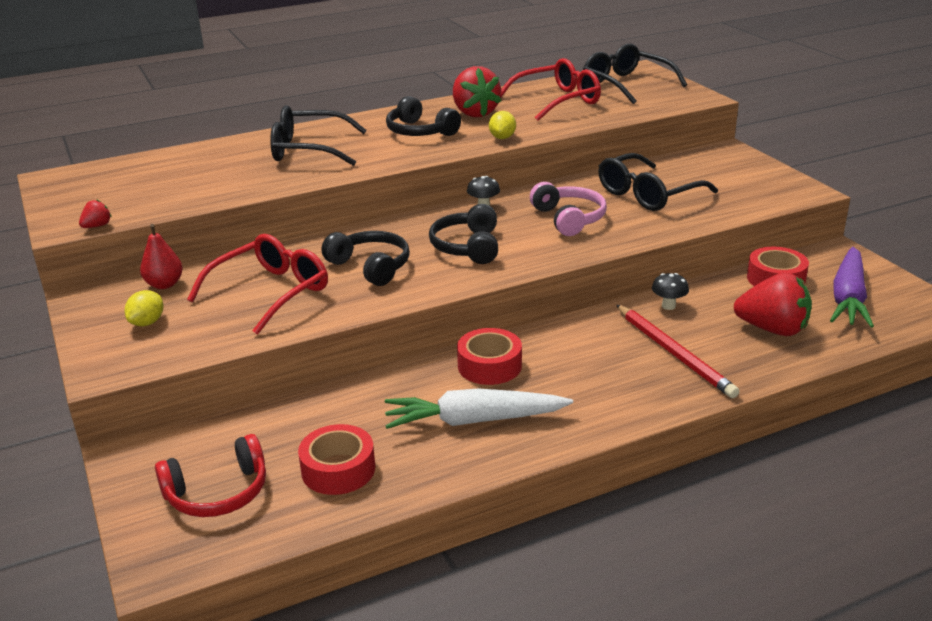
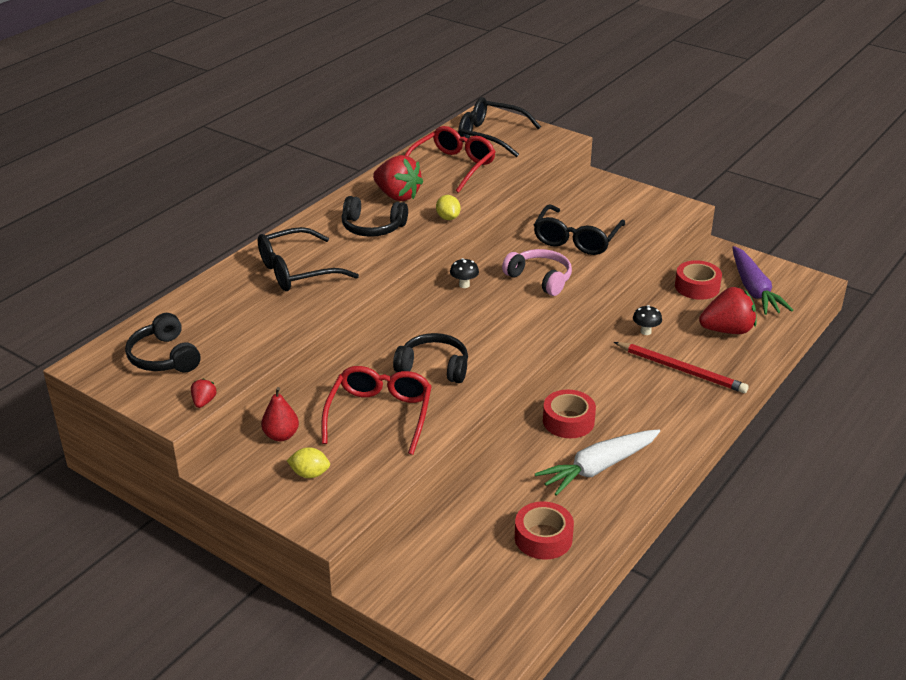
camera: 30 degrees left, 5 degrees up
(147, 322) = (310, 474): yellow lemon -> yellow lemon turned 75 degrees counterclockwise
(218, 492) = (477, 587): red headphones -> none
(468, 247) = (490, 326): black headphones -> black headphones (164, 357)

